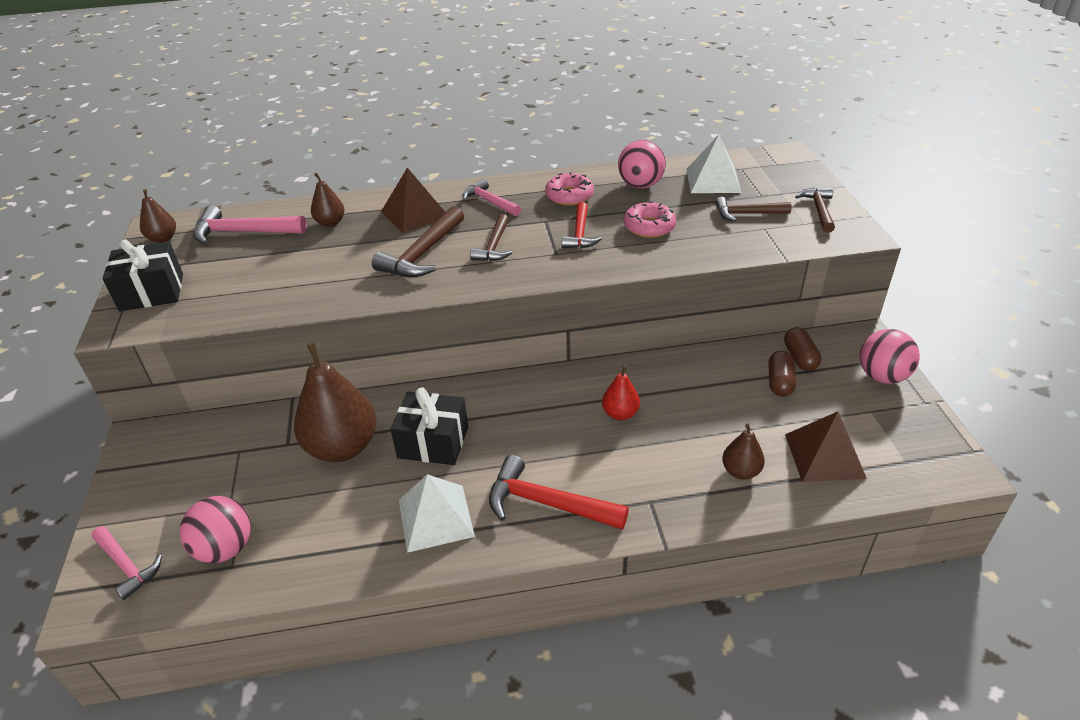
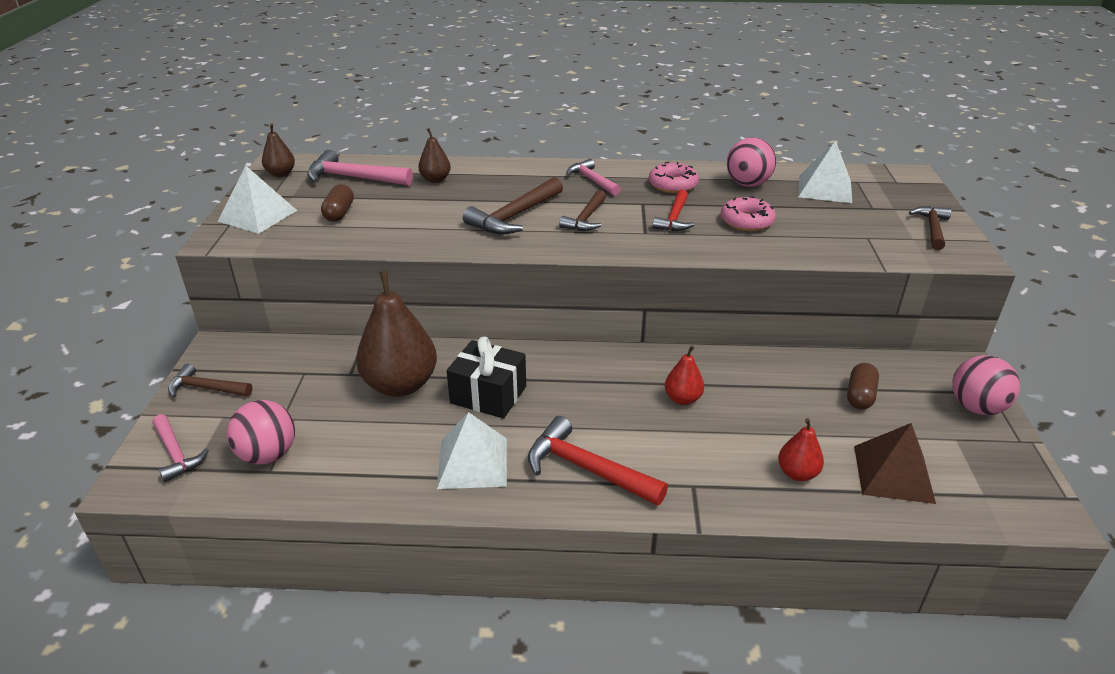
camera: 10 degrees right, 5 degrees down
(151, 292) = (257, 216): black gift -> white pyramid
(415, 214) = (517, 182): brown pyramid -> none
(741, 471) = (797, 473): brown pear -> red pear
(747, 214) = (853, 222): brown hammer -> brown hammer (206, 388)
(800, 358) = (887, 376): brown capsule -> brown capsule (339, 213)

